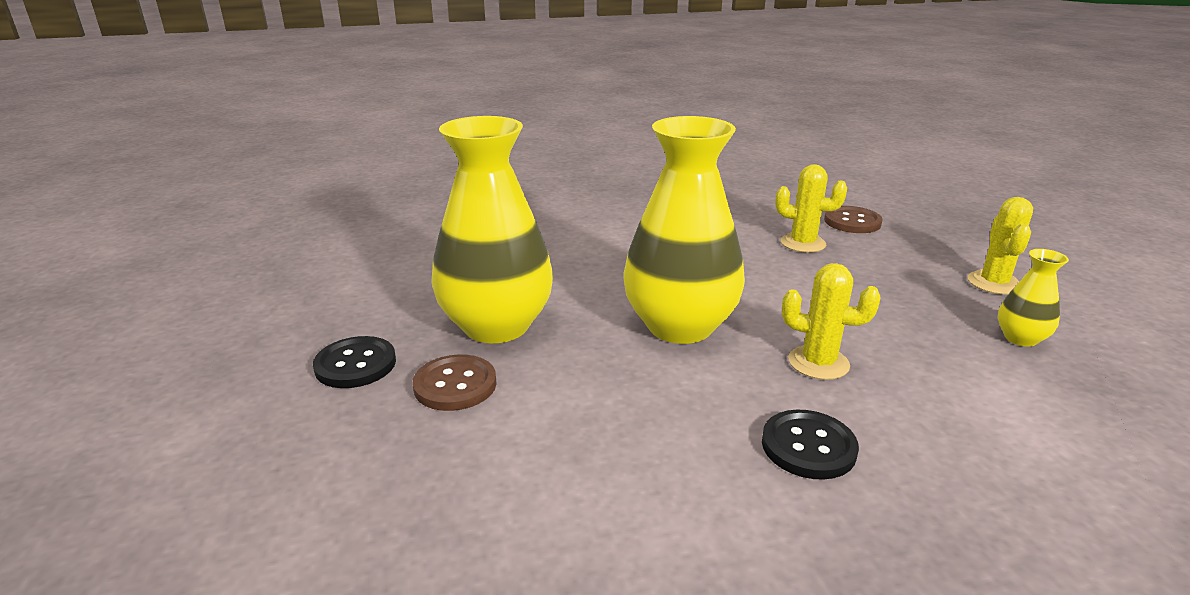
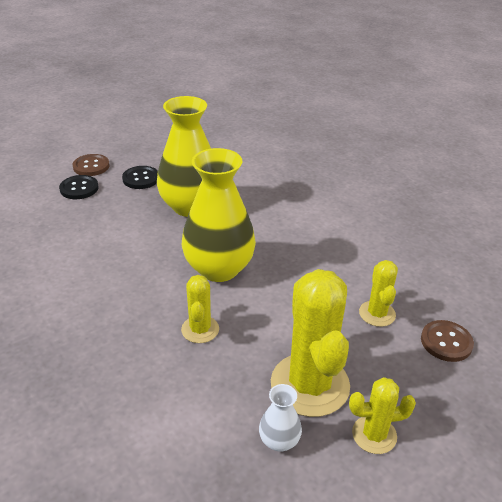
camera: 70 degrees right, 10 degrees up
(455, 385) = (134, 208): brown button -> brown button (91, 166)
(808, 447) = (115, 329): black button -> black button (79, 188)
(924, 303) = (310, 384): none -> yellow cactus
(1020, 338) = (279, 441): yellow vase -> white vase

